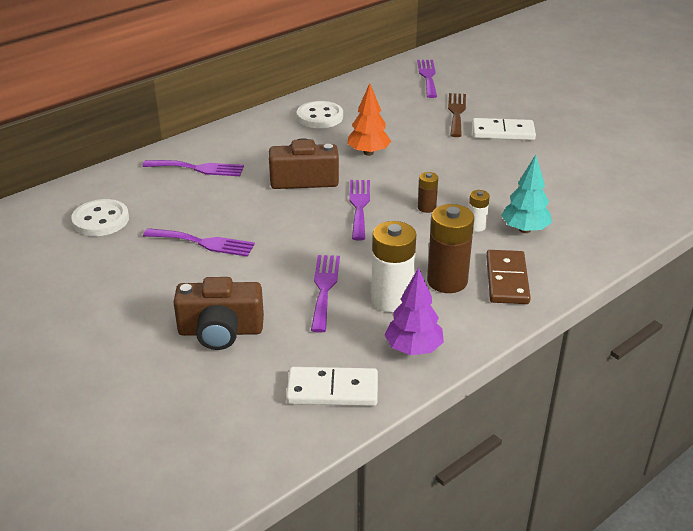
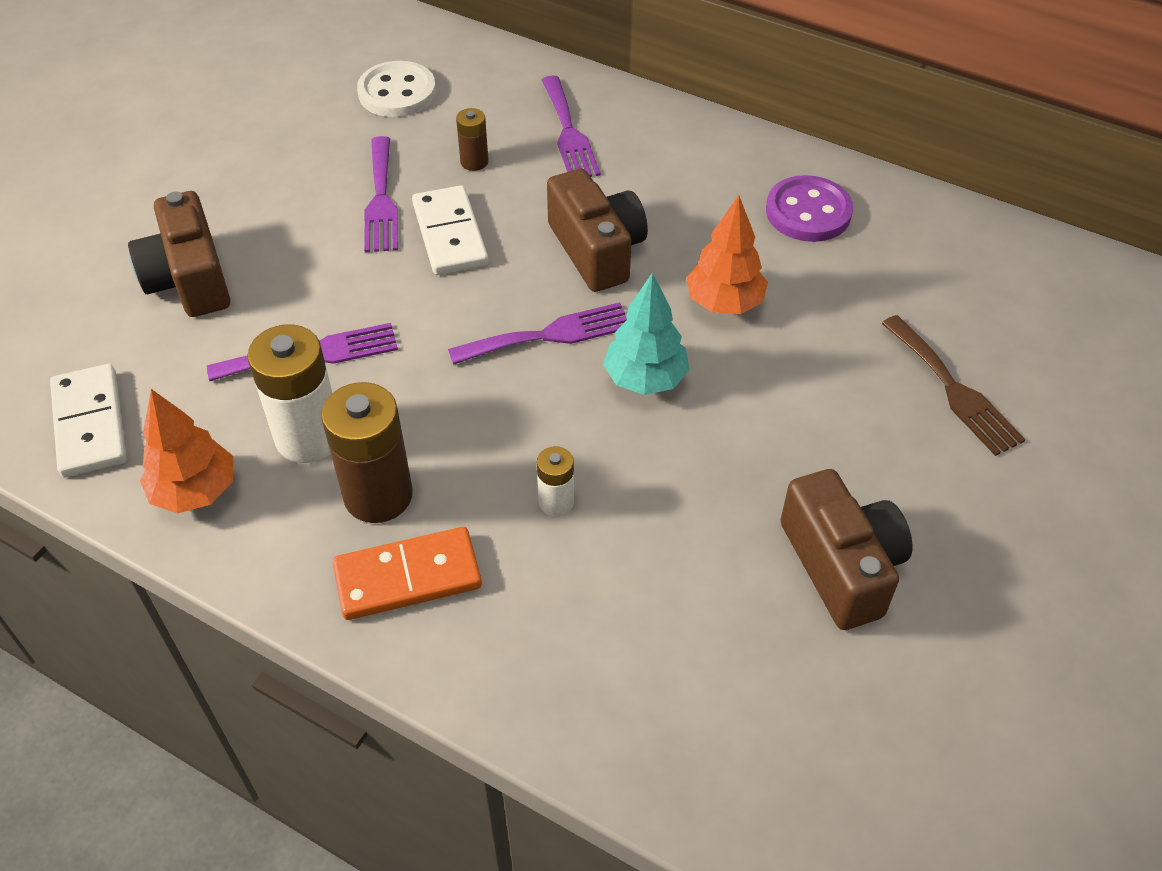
camera: 70 degrees right, 15 degrees up
(320, 117) = (808, 212): white button -> purple button
(413, 349) = (195, 491): purple tree -> orange tree
(426, 207) = (584, 421): brown battery -> brown battery (474, 162)
(428, 77) = (1074, 314): purple fork -> none
(456, 113) = (953, 389): brown fork -> brown fork turned 75 degrees clockwise
(503, 132) = (922, 478): white domino -> white domino (449, 234)
(507, 280) = (408, 577): brown domino -> orange domino
(524, 229) = (575, 576): turquoise tree -> turquoise tree (645, 379)
(543, 162) = (841, 566): none -> brown camera

